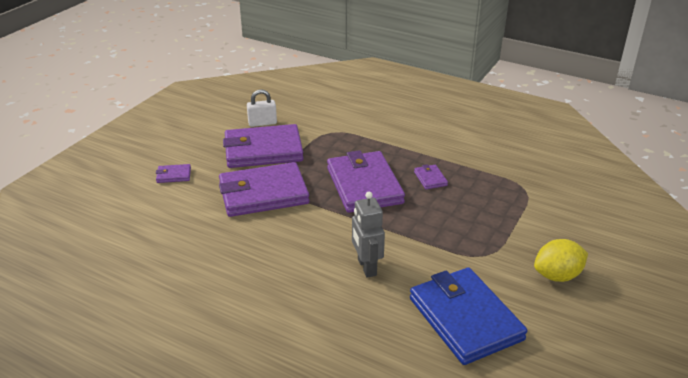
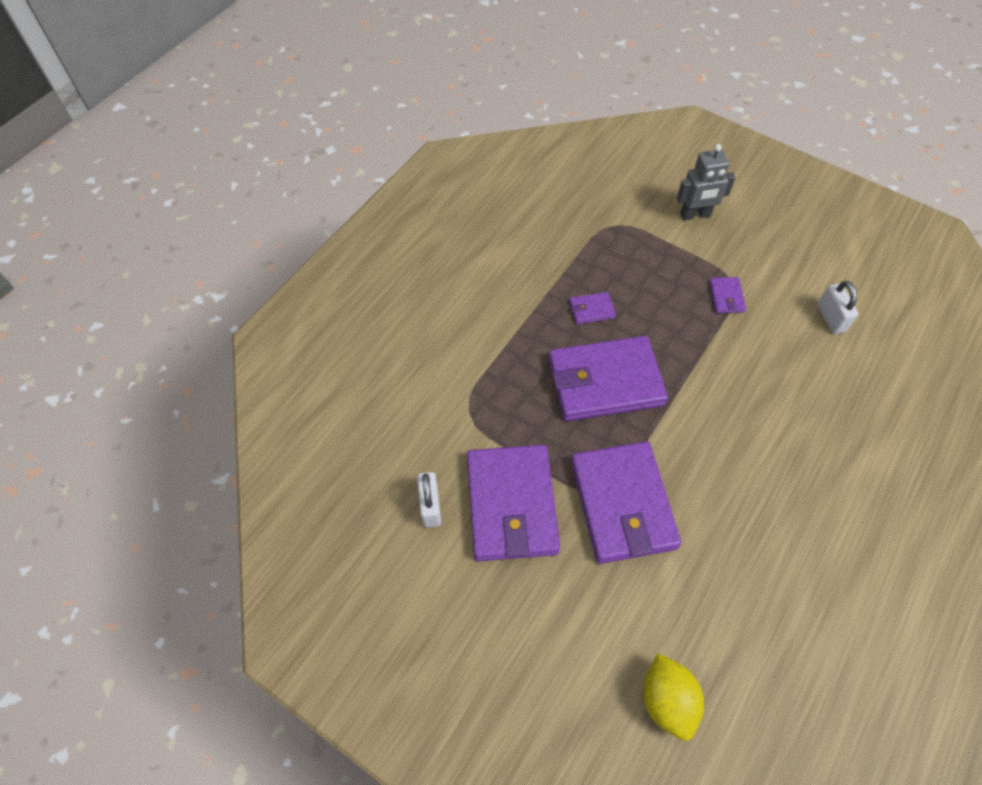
camera: 85 degrees left, 25 degrees up
(174, 175) = (573, 636): purple wallet -> purple wallet (726, 297)
(366, 267) = (763, 395): grey robot -> grey robot (695, 215)
(465, 319) = (830, 318): blue wallet -> white padlock
(557, 276) = (760, 233): yellow lemon -> yellow lemon (667, 700)

